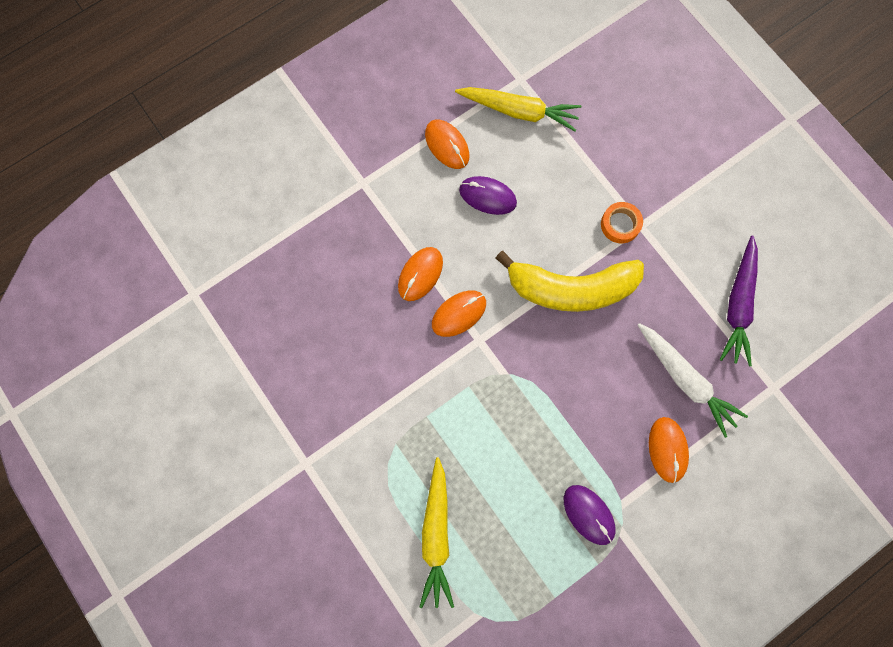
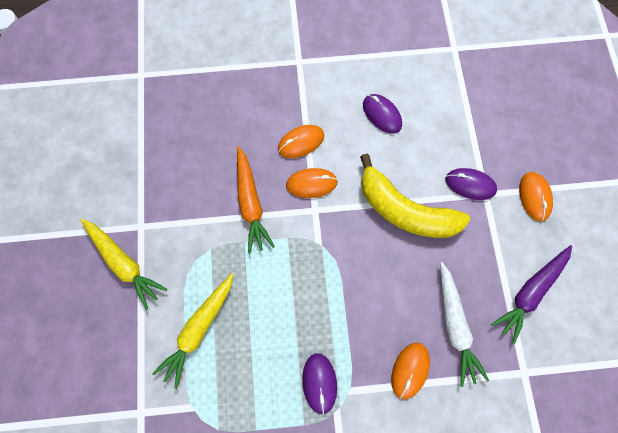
camera: 30 degrees right, 5 degrees down
(407, 371) = (250, 203): none -> orange carrot
(447, 145) = (373, 66): orange mouse -> orange mouse (534, 197)
(519, 111) = (440, 69): yellow carrot -> yellow carrot (123, 263)
(620, 224) = (470, 185): orange tape -> purple mouse

